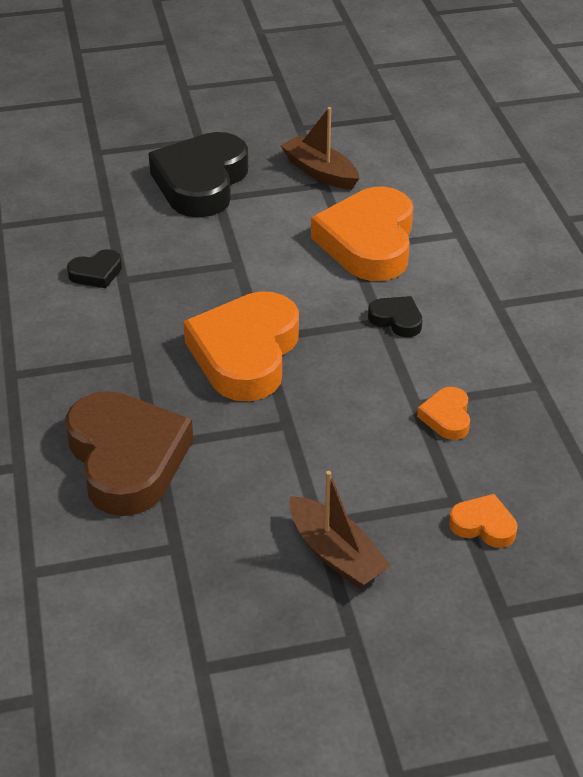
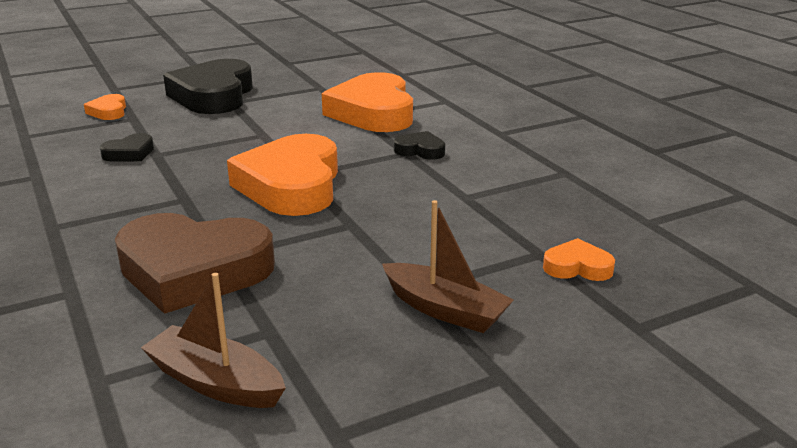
camera: 15 degrees left, 15 degrees down
(127, 459) = (193, 270): brown heart -> brown heart turned 135 degrees clockwise
(320, 172) = (315, 82): brown boat -> brown boat (215, 382)
(447, 417) = (498, 201): orange heart -> orange heart (108, 111)

